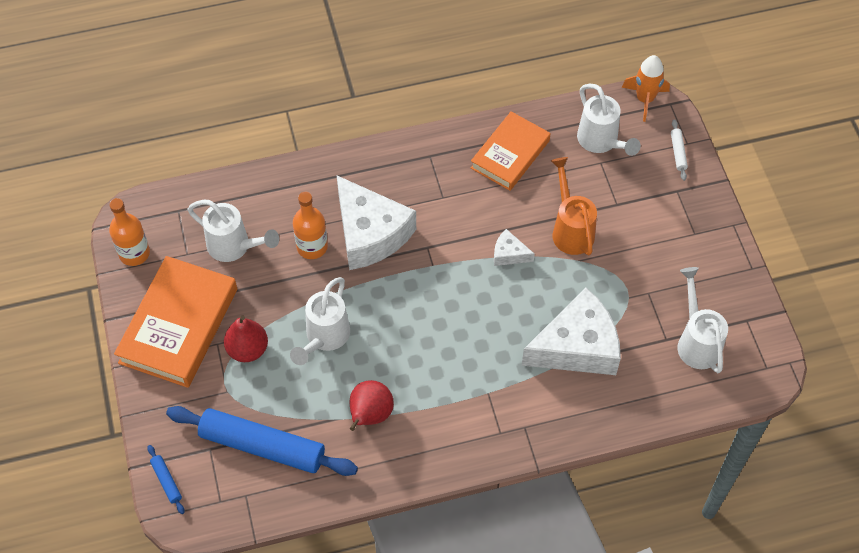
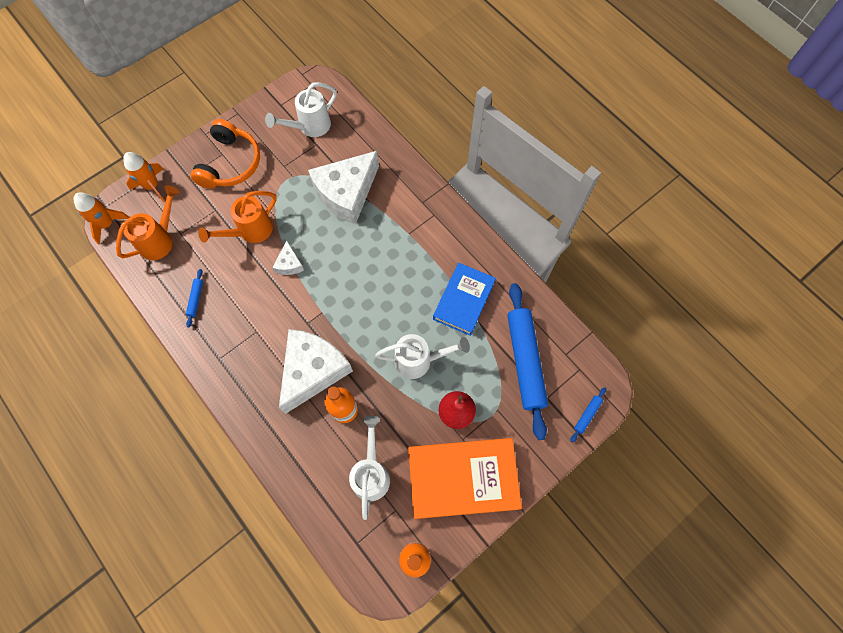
camera: 115 degrees left, 10 degrees up
(370, 415) = (463, 300): red pear -> blue book
(510, 154) = (196, 299): orange book -> blue rolling pin
(577, 346) = (346, 193): white cheese -> white cheese turned 90 degrees counterclockwise
(601, 142) = (160, 240): white watering can -> orange watering can
(676, 237) = (230, 163): none -> orange headphones
(678, 152) = (152, 186): white rolling pin -> orange rocket

